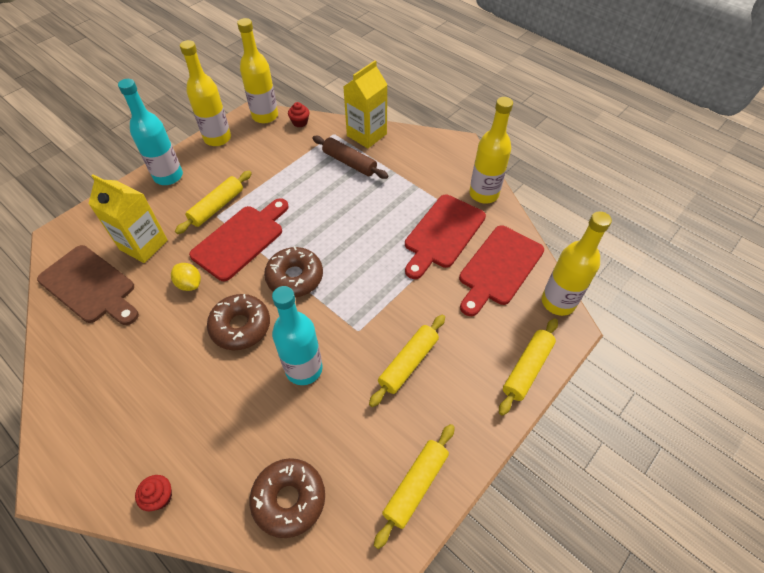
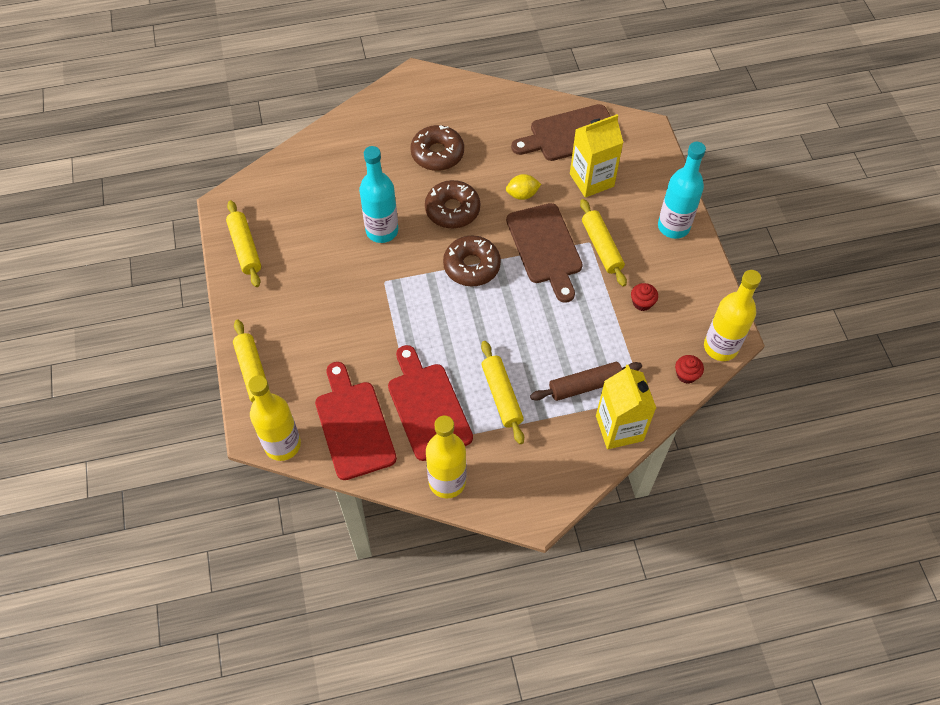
camera: 125 degrees right, 5 degrees up
(160, 497) = (360, 121): red cupcake -> red cupcake (642, 303)
(217, 138) = (708, 288): yellow bottle -> none
(241, 240) = (545, 248): red cutting board -> brown cutting board
(289, 499) = (300, 180): brown donut -> brown donut (437, 154)
(408, 363) = (328, 297): yellow rolling pin -> yellow rolling pin (501, 395)

